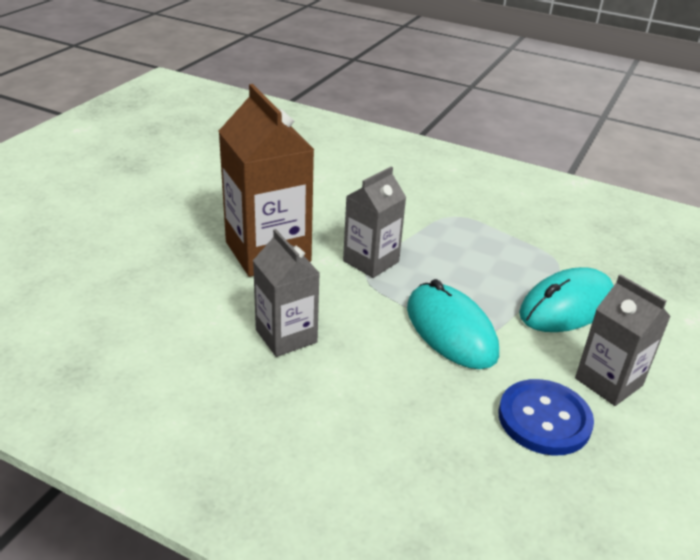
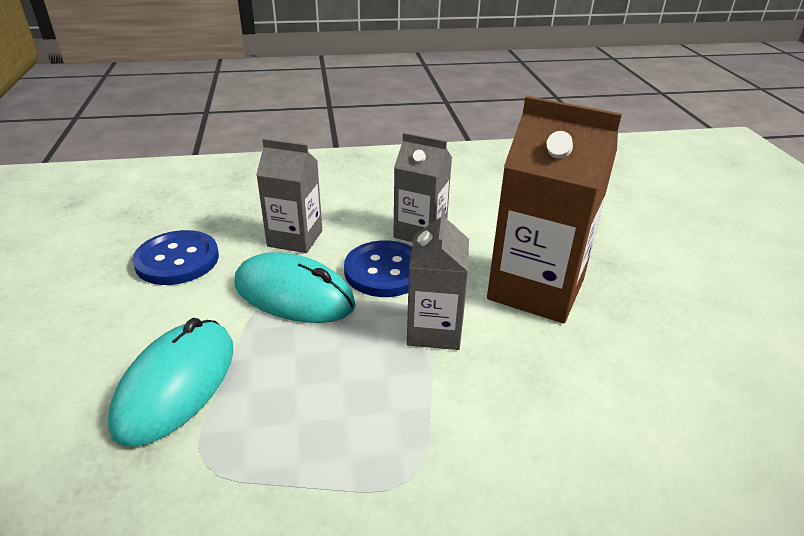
camera: 145 degrees right, 0 degrees up
(360, 315) = (385, 271): none -> blue button
(608, 382) = (118, 313): grey carton -> grey carton (295, 238)

